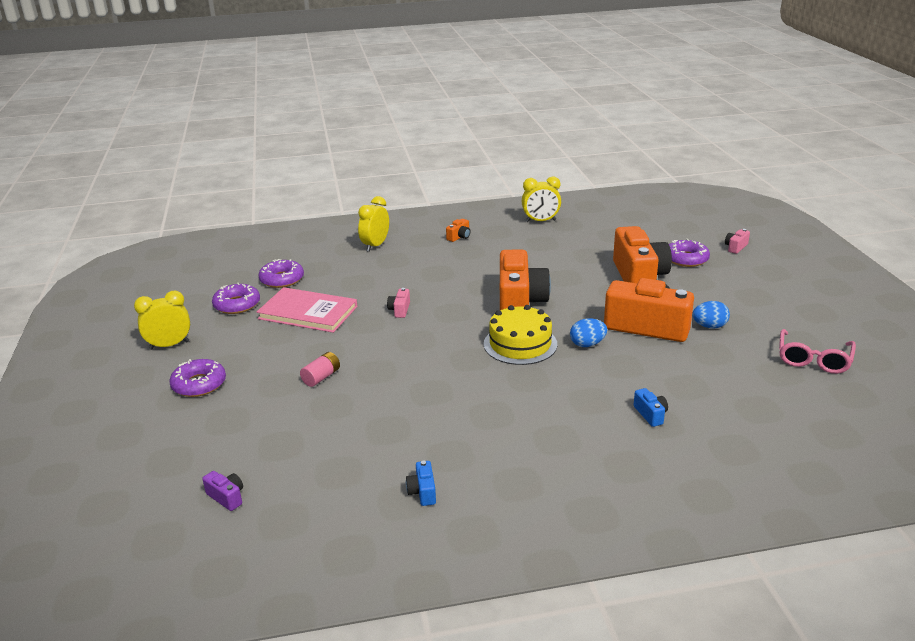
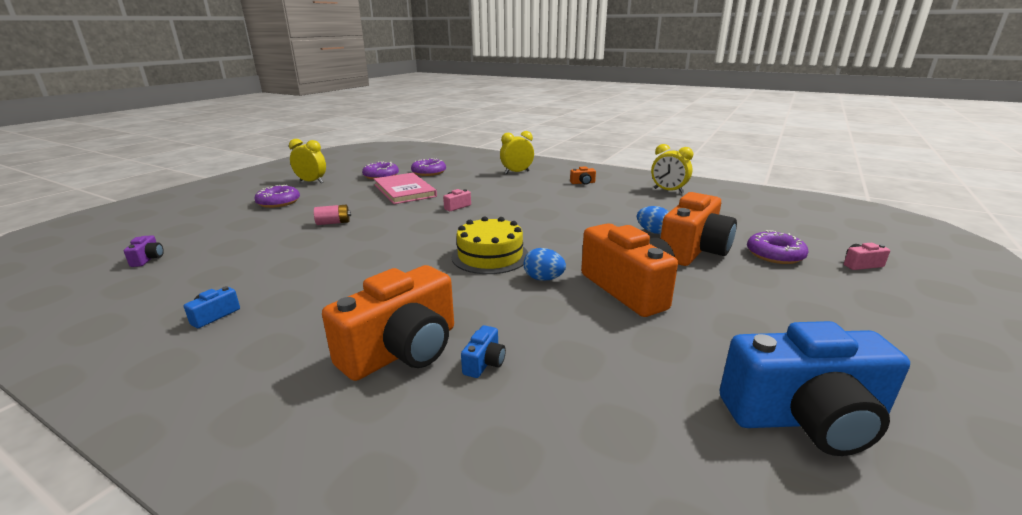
camera: 40 degrees right, 5 degrees down
(519, 302) = (547, 231): orange camera -> orange camera (402, 350)
(709, 326) = (702, 317): blue egg -> blue egg (653, 232)
(813, 359) = (804, 418): pink glasses -> blue camera

